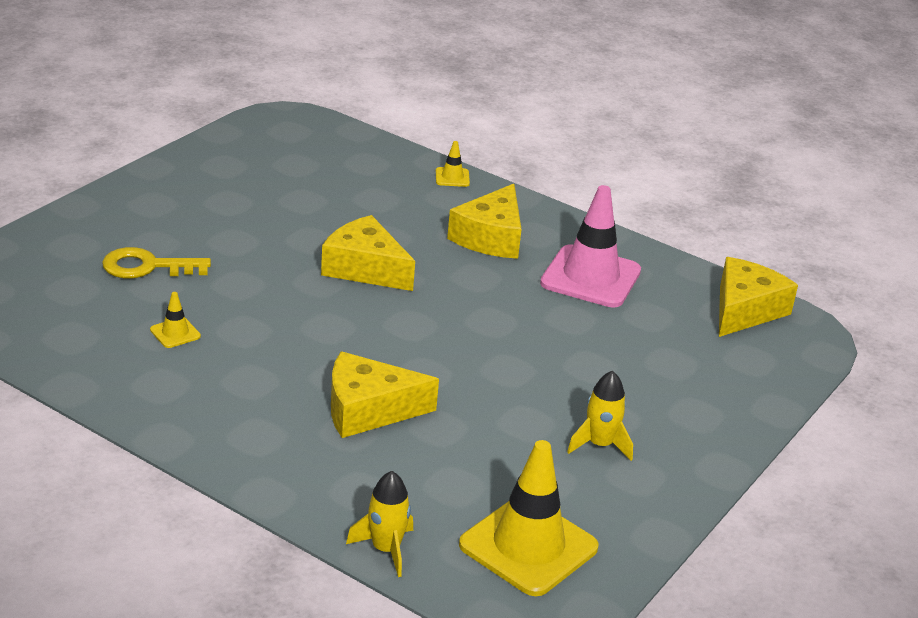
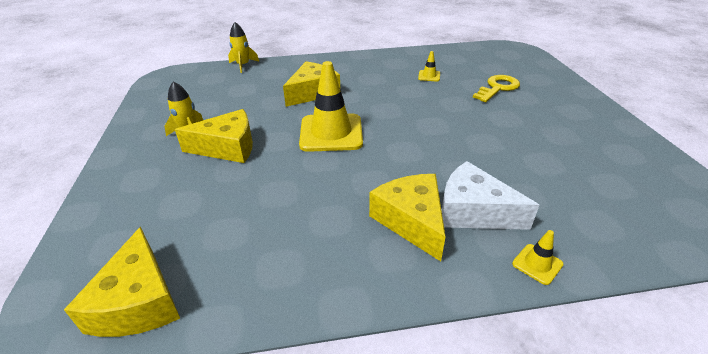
camera: 140 degrees right, 5 degrees up
(365, 268) = (429, 145): yellow cheese -> yellow cheese (227, 147)
(434, 215) = (473, 211): none -> white cheese
(528, 546) = (190, 87): yellow traffic cone -> yellow traffic cone (331, 133)
(590, 277) = (301, 238): pink traffic cone -> none

